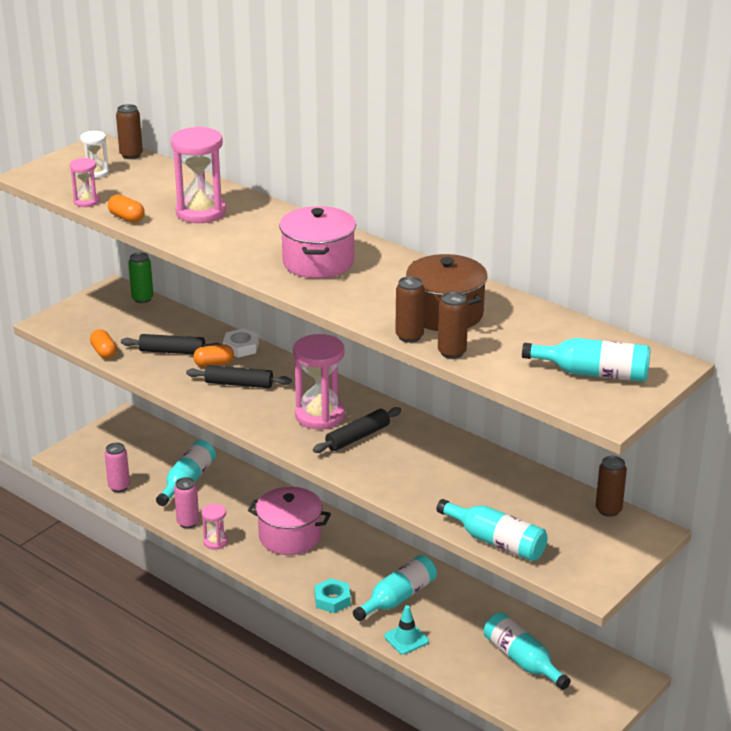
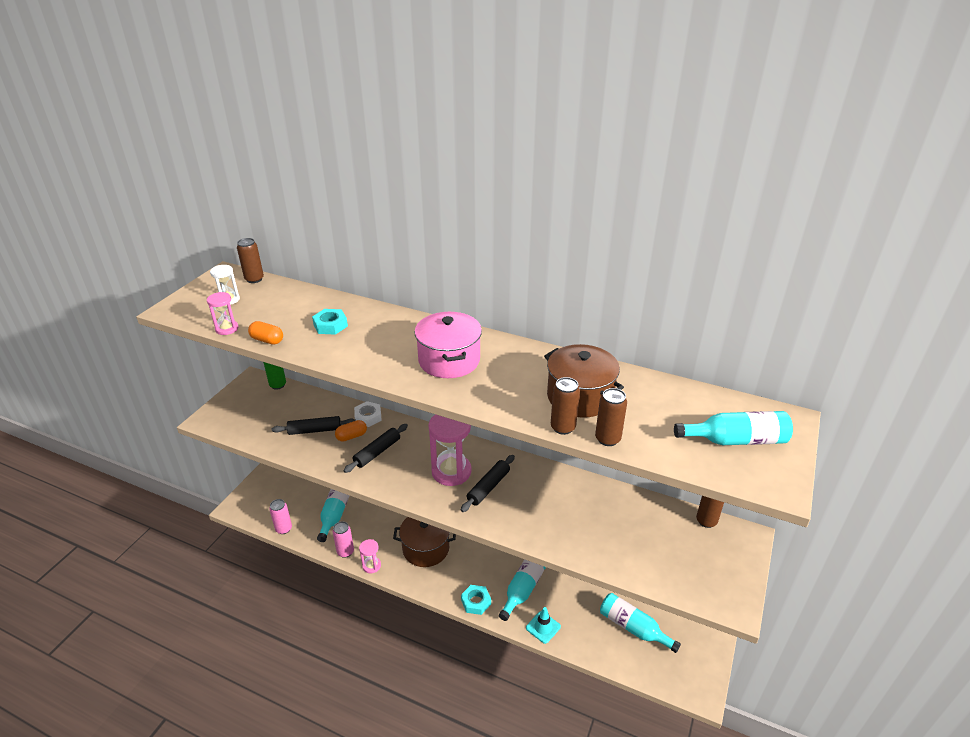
camera: 15 degrees left, 5 degrees up
(104, 352) = (259, 440): orange capsule -> none
(201, 212) = (330, 325): pink hourglass -> turquoise nut
(239, 384) = (377, 452): black rolling pin -> black rolling pin turned 45 degrees counterclockwise
(290, 536) = (426, 548): pink pot -> brown pot
(496, 542) = (639, 573): turquoise bottle -> none

